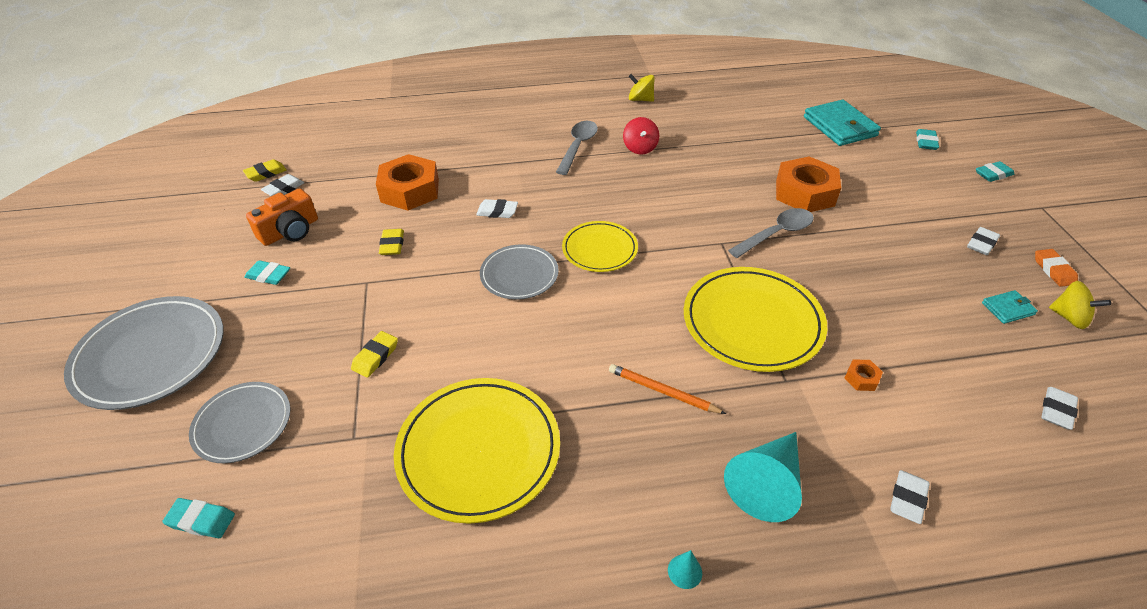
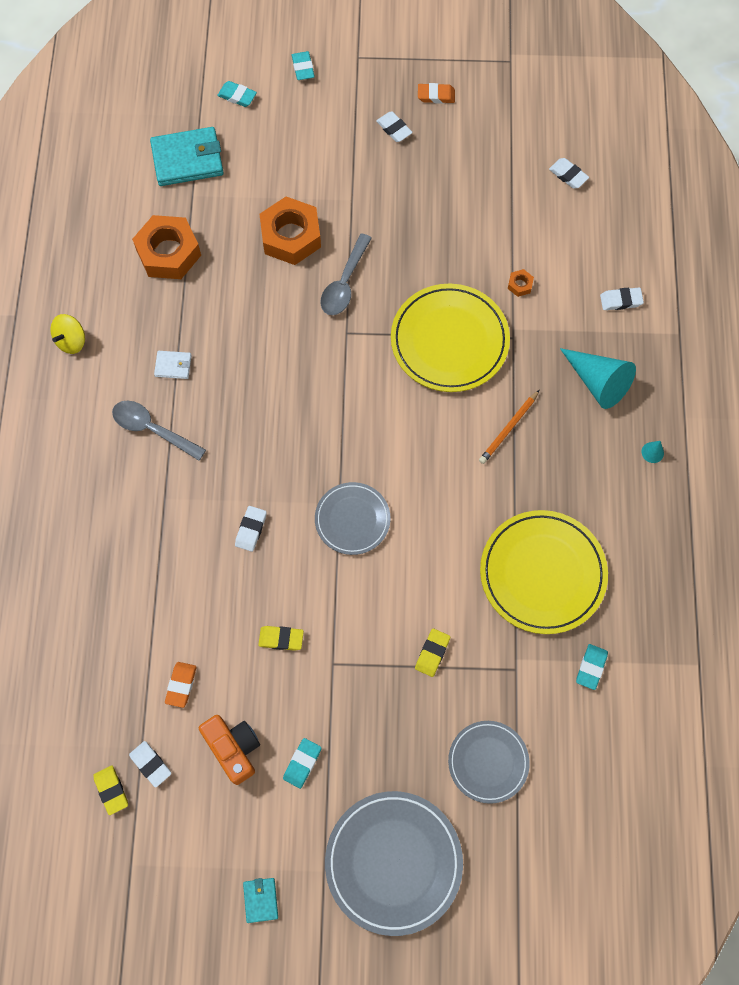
camera: 80 degrees left, 25 degrees up
(201, 520) = (573, 780): turquoise eraser -> turquoise eraser (591, 667)
(351, 194) = (181, 685): none -> orange eraser
(375, 357) = (432, 653): yellow eraser -> yellow eraser turned 75 degrees clockwise
(410, 190) = (190, 619): orange nut -> orange nut (168, 253)
(599, 249) = (332, 441): yellow plate -> none
(640, 148) = (173, 366): red spinning top -> white wallet
(776, 234) = (344, 283): grey spoon -> grey spoon turned 135 degrees counterclockwise
(907, 499) = (621, 300): white eraser -> white eraser turned 45 degrees counterclockwise
(1007, 309) = (470, 151): turquoise wallet -> turquoise wallet (260, 900)
(1069, 317) = (487, 116): yellow spinning top -> none

